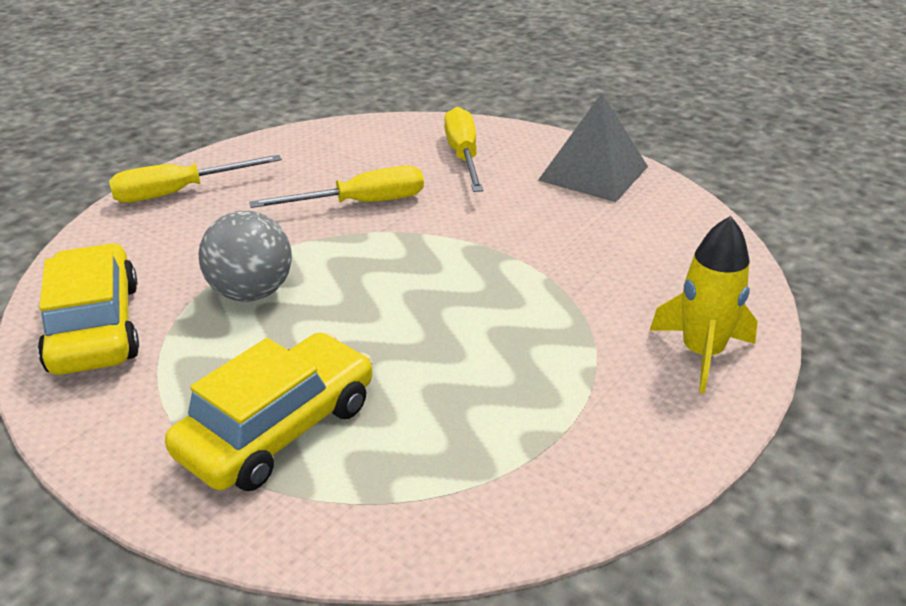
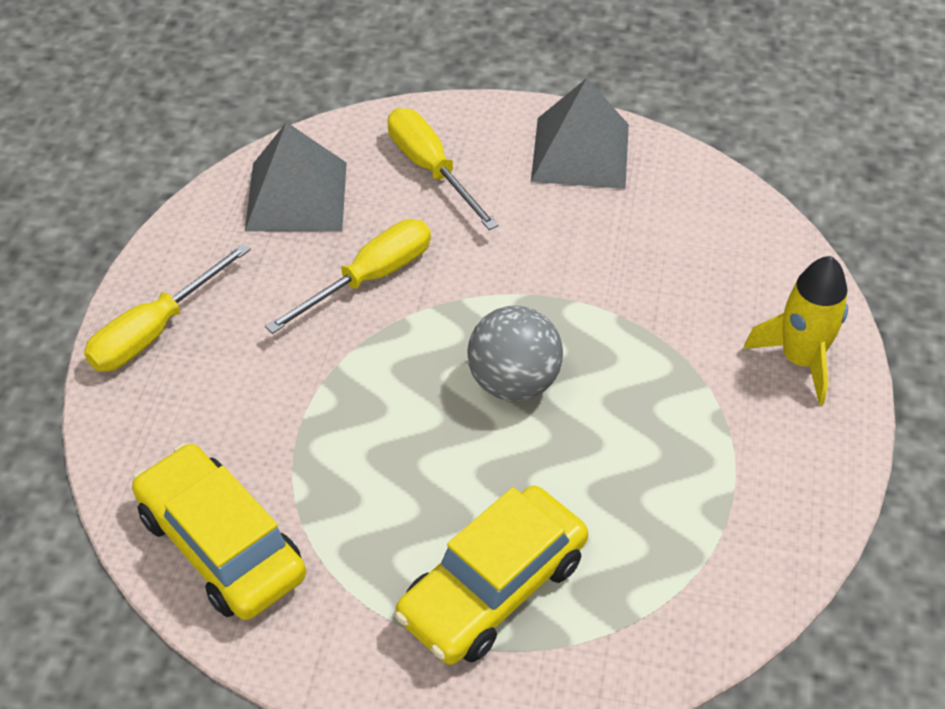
camera: 25 degrees left, 15 degrees up
(251, 293) = (346, 441): grey ball -> grey ball (514, 382)
(278, 429) = (492, 588): yellow car -> yellow car turned 150 degrees counterclockwise
(349, 147) = (297, 196): none -> grey pyramid

